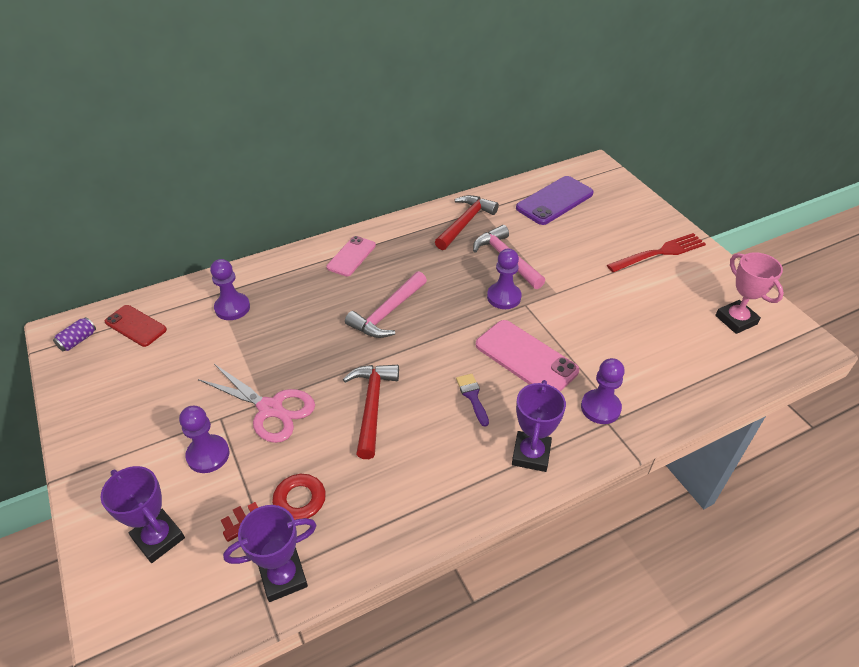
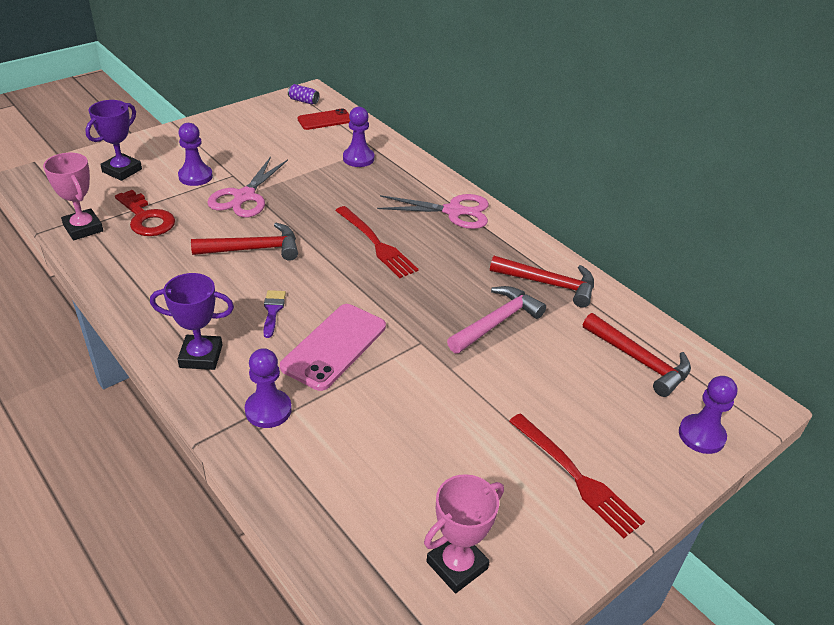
camera: 75 degrees right, 5 degrees down
(136, 326) = (325, 120): red phone -> red phone turned 45 degrees clockwise
(283, 577) = (83, 228): purple trophy -> pink trophy
(351, 256) = (453, 211): pink phone -> pink scissors
(387, 313) = (377, 244): pink hammer -> red fork
(472, 396) = (273, 310): purple brush -> purple brush turned 60 degrees counterclockwise
(504, 297) = (427, 324): purple pawn -> purple pawn (701, 435)
(554, 201) = (639, 361): purple phone -> red hammer

